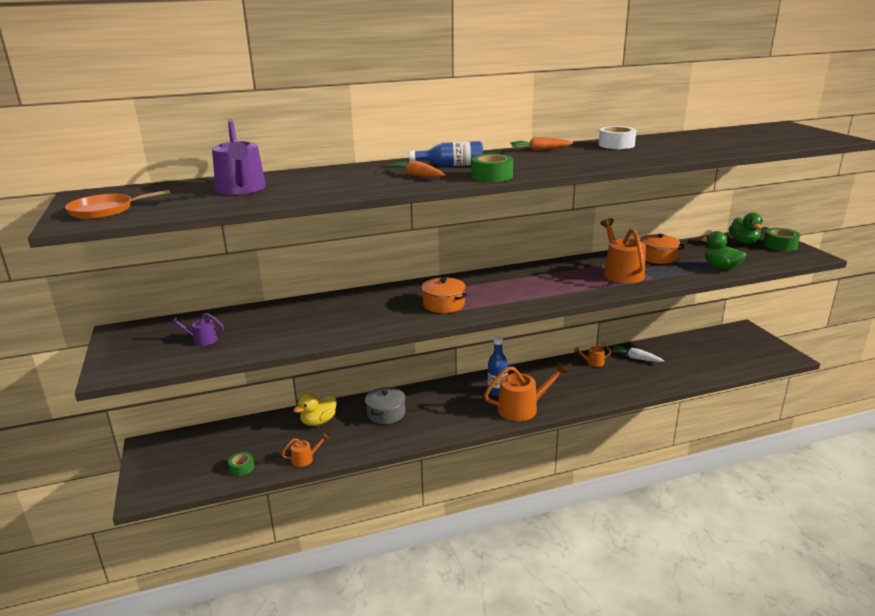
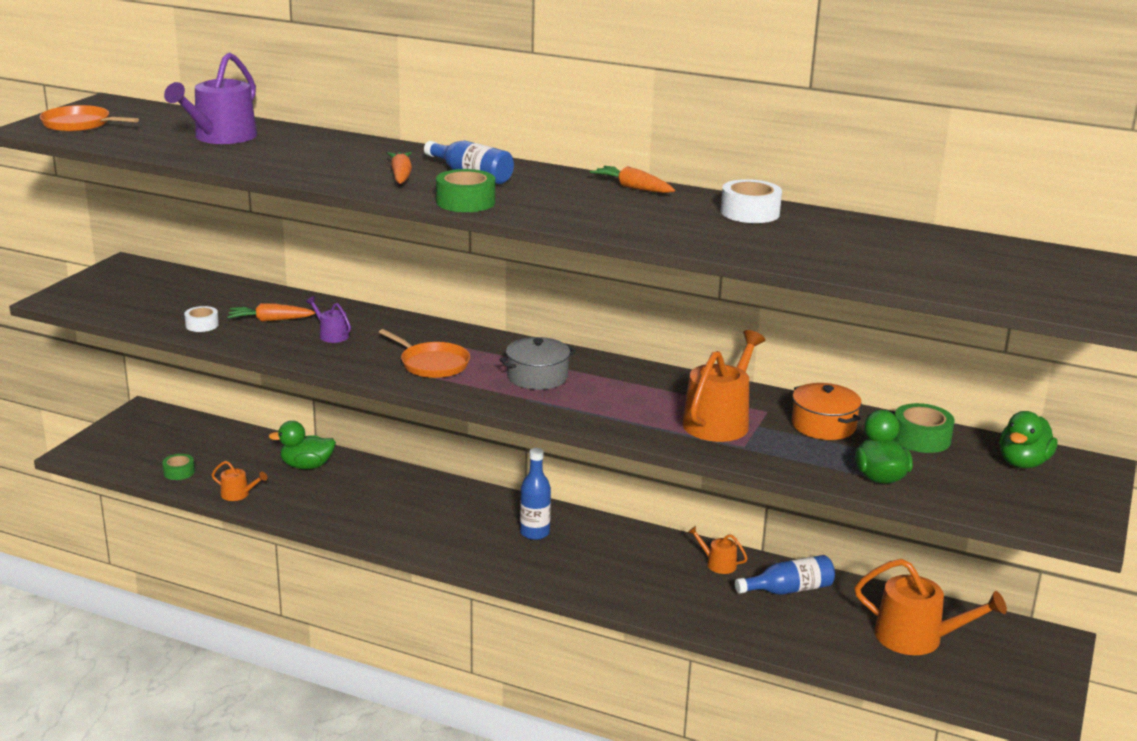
camera: 40 degrees right, 0 degrees up
(202, 340) = (166, 301): purple watering can -> purple watering can (331, 335)
(260, 342) = (202, 325): none -> white tape
(299, 321) = (270, 320): none -> orange carrot
(318, 421) = (306, 466): yellow duck -> green duck
(386, 413) = (380, 492): grey pot -> grey pot (537, 377)
(443, 304) = (432, 364): orange pot -> orange pan
(522, 408) = (527, 565): orange watering can -> orange watering can (917, 638)
(636, 358) = (788, 590): white carrot -> blue bottle
(780, 245) = (1069, 493): green tape -> green tape (921, 438)

